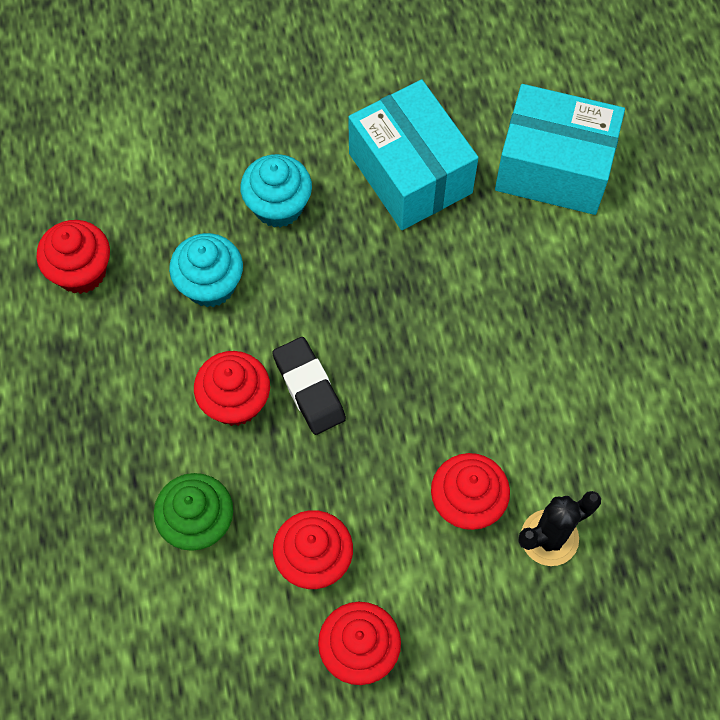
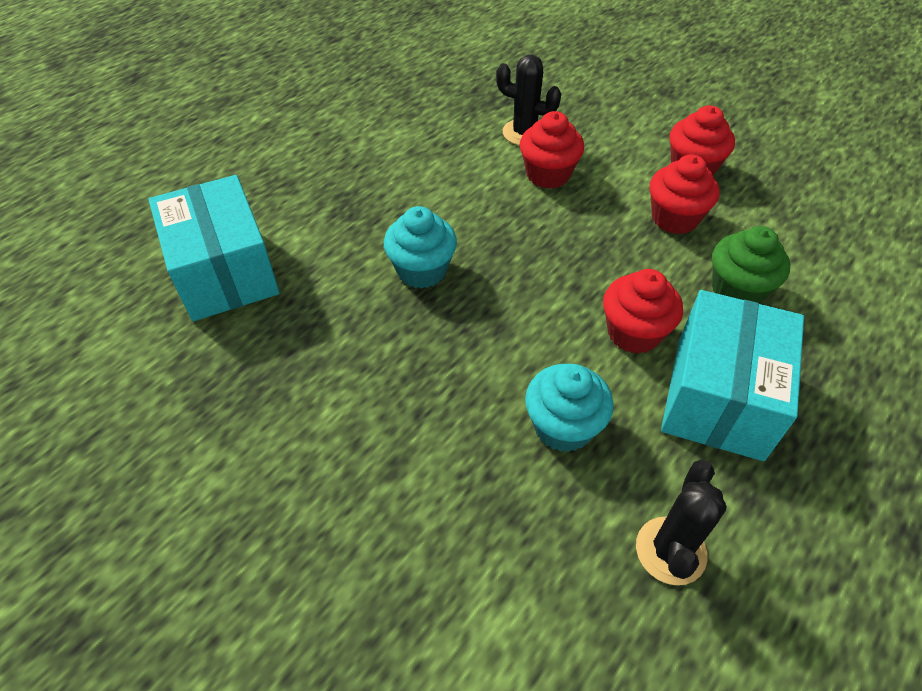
camera: 130 degrees left, 15 degrees down
(81, 271) = (670, 550): red cupcake -> black cactus
(278, 206) = (434, 434): turquoise cupcake -> turquoise cupcake (422, 270)
(309, 388) = (570, 297): black eraser -> none
(410, 173) = (309, 359): turquoise box -> turquoise box (719, 397)

